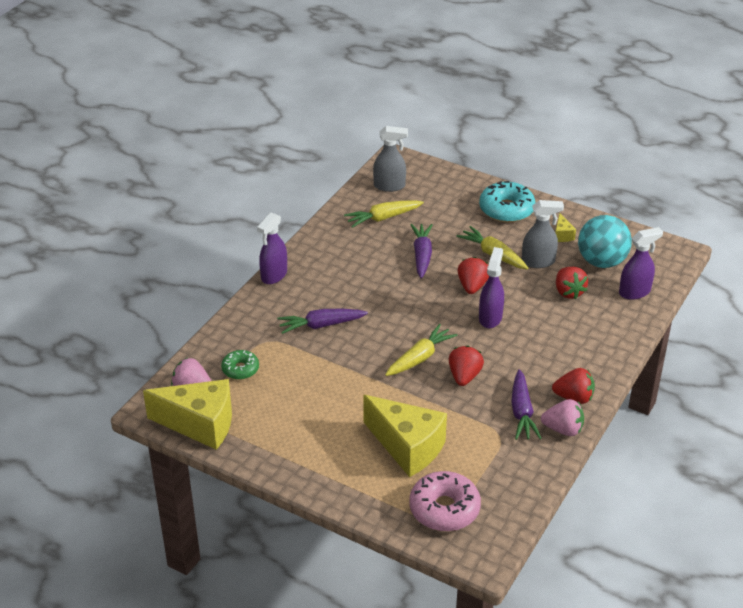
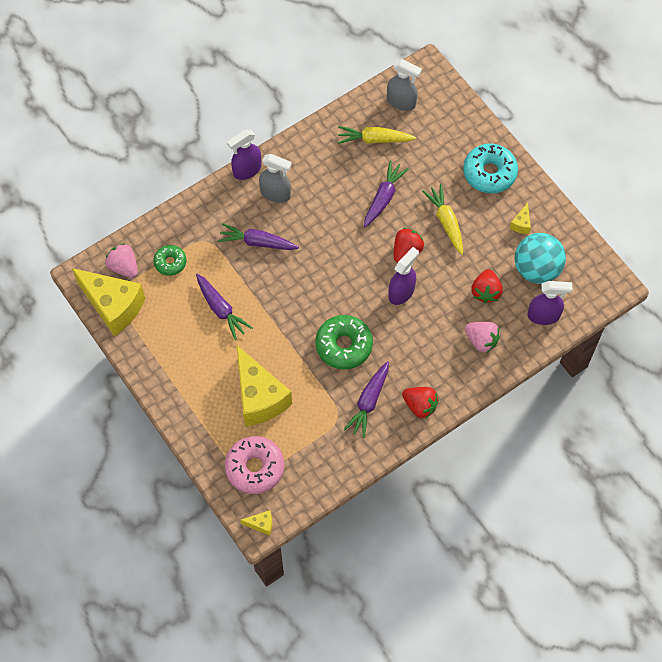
camera: 25 degrees right, 25 degrees up
(318, 389) = (221, 309): none -> purple carrot
(420, 358) = (319, 311): yellow carrot -> none
(464, 376) = (344, 345): red strawberry -> green donut
(485, 557) = (261, 524): none -> yellow cheese
(538, 262) = (480, 246): grey spray bottle -> grey spray bottle (275, 194)
(563, 429) = (391, 433): pink strawberry -> pink strawberry (481, 341)

